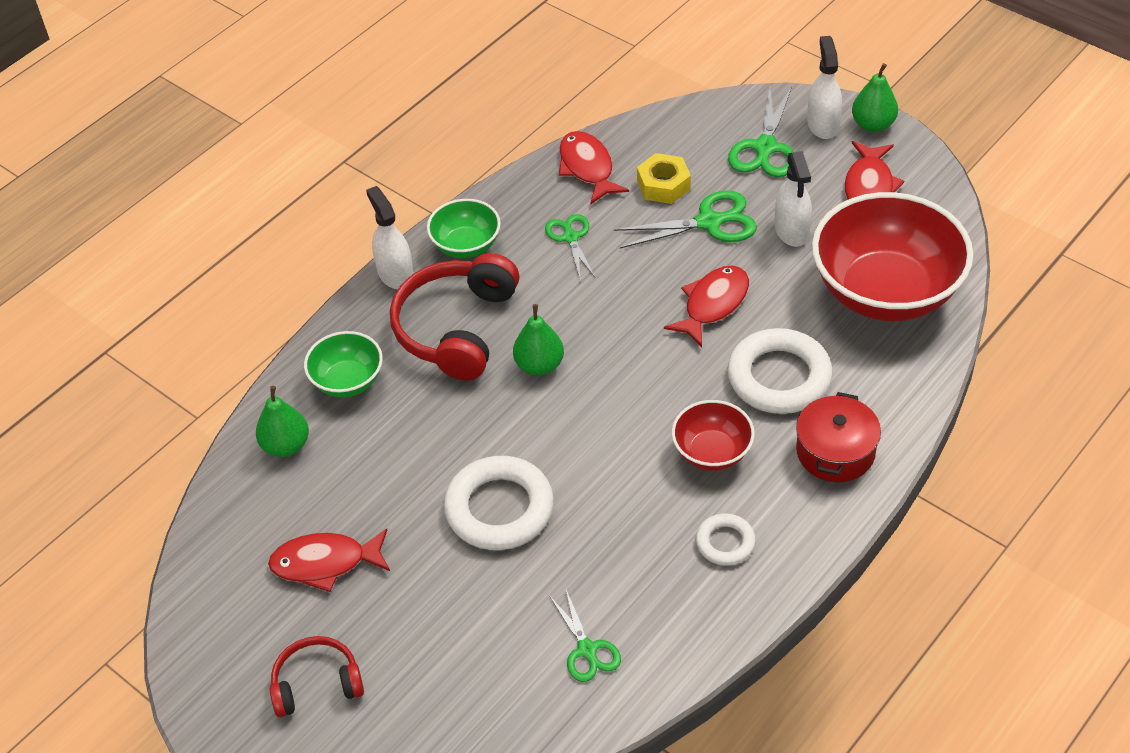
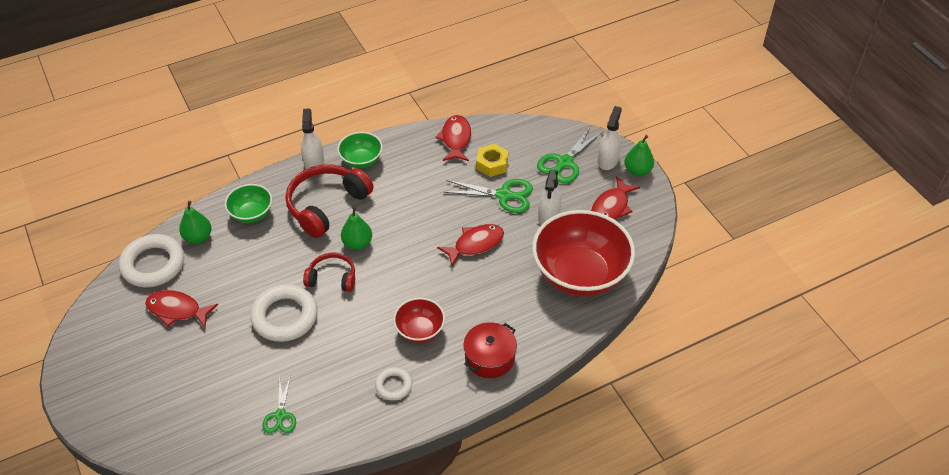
camera: 20 degrees right, 0 degrees up
(317, 684) = (131, 374): red headphones -> red headphones (332, 278)
(570, 237) = (421, 176): green scissors -> none
(779, 377) = (485, 301): white ring -> white ring (153, 264)

